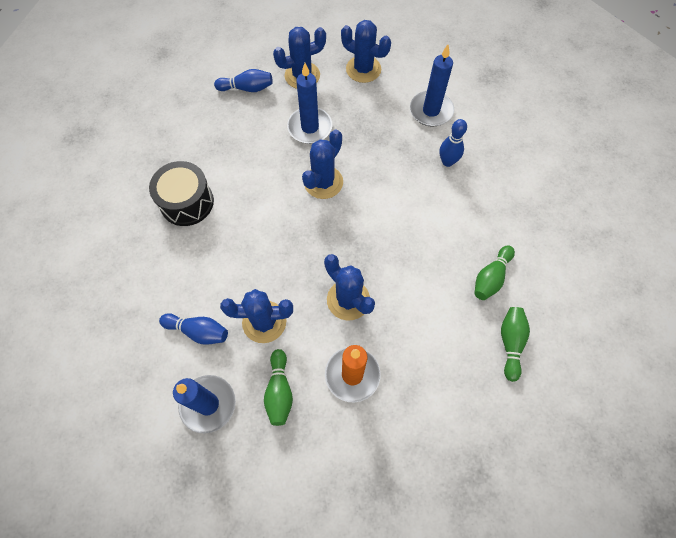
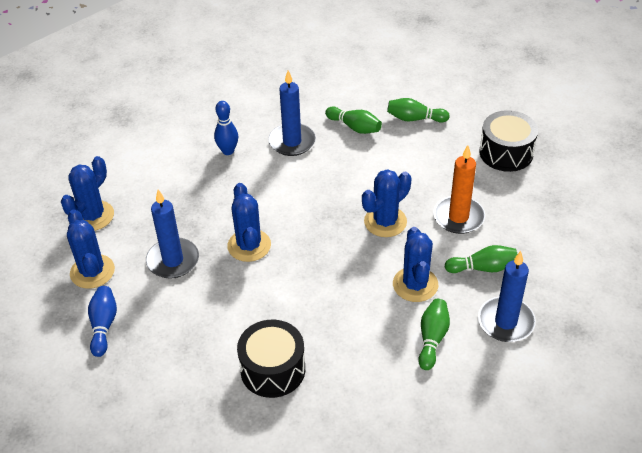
camera: 90 degrees left, 20 degrees down
(198, 331) = (432, 339): blue bowling pin -> green bowling pin
(323, 182) = (249, 245): blue cactus -> blue cactus turned 45 degrees clockwise
(431, 111) = (161, 161): blue candle -> blue candle (292, 142)
(456, 445) = (506, 153): none -> black drum

